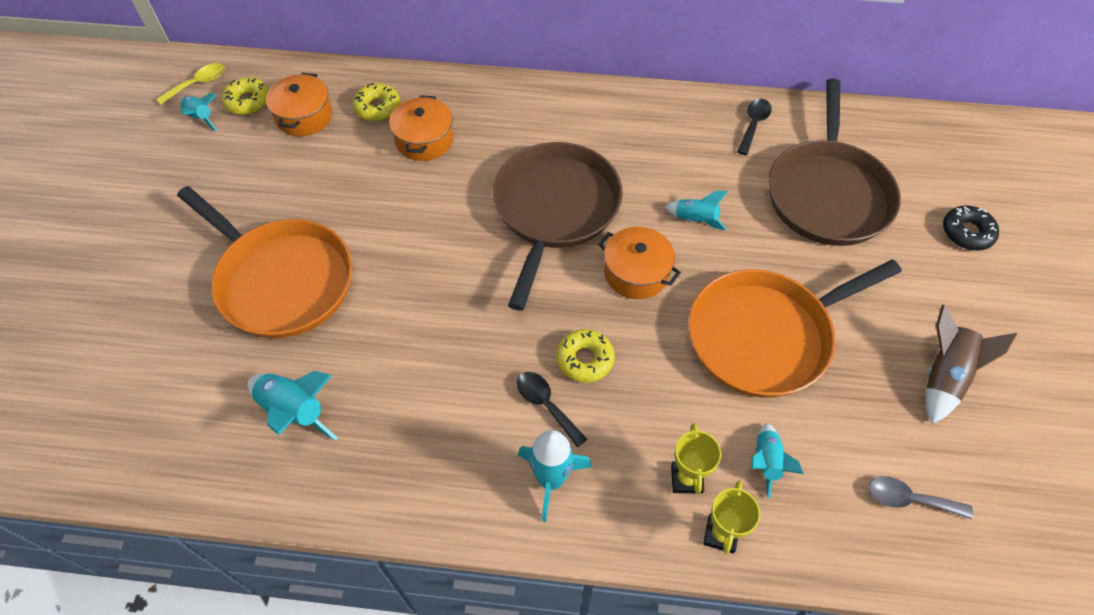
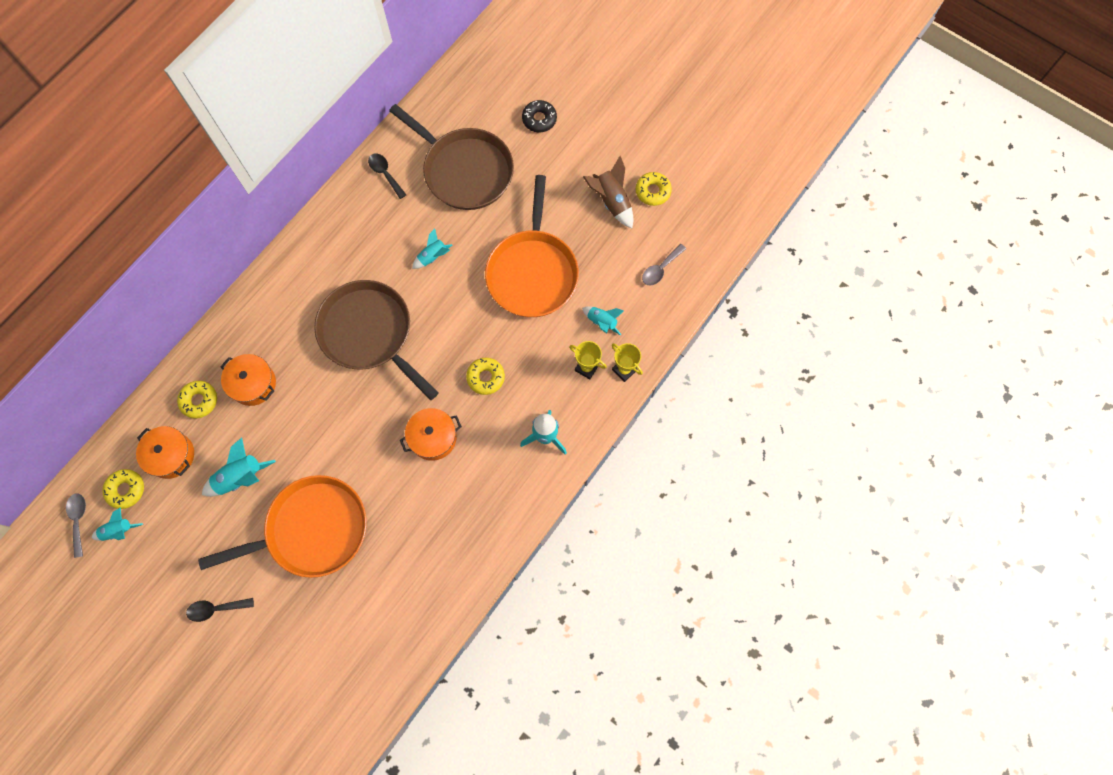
camera: 60 degrees left, 15 degrees up
(198, 84) = (78, 520): yellow spoon -> grey spoon
(294, 411) = (416, 560): turquoise rocket -> turquoise rocket (241, 477)
(546, 405) = (500, 415): black spoon -> black spoon (216, 609)
(636, 273) = (447, 314): orange pot -> orange pot (433, 437)
(1009, 422) = (652, 191): none -> yellow donut

